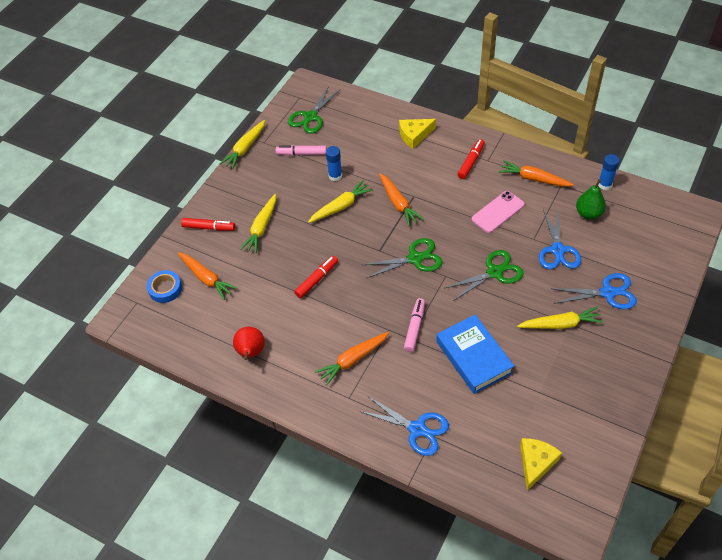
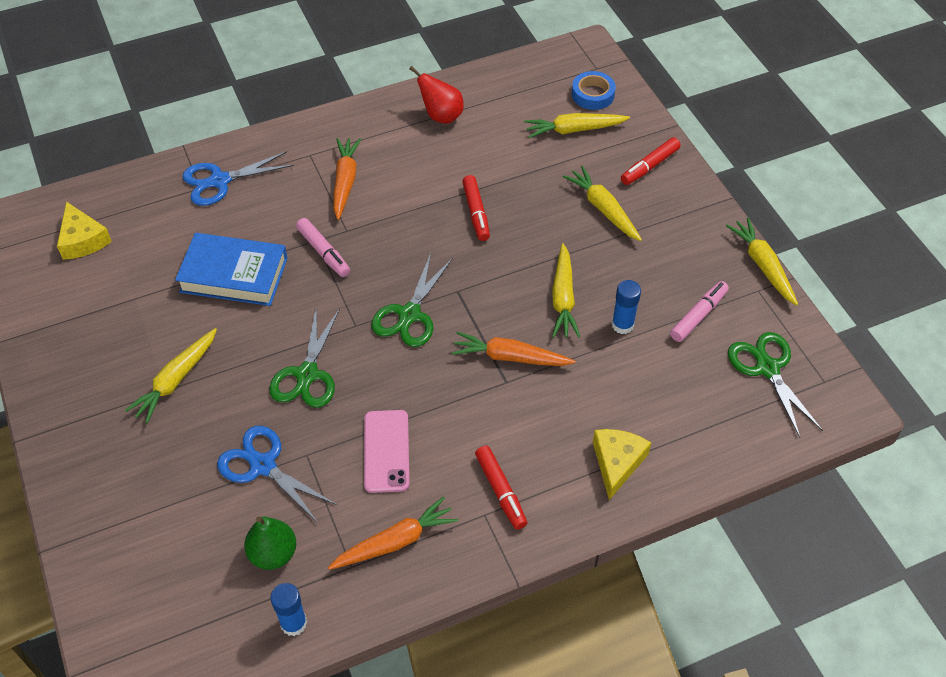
camera: 125 degrees right, 0 degrees up
(206, 278) = (574, 130): orange carrot -> yellow carrot
(607, 293) = (153, 463): blue scissors -> none

